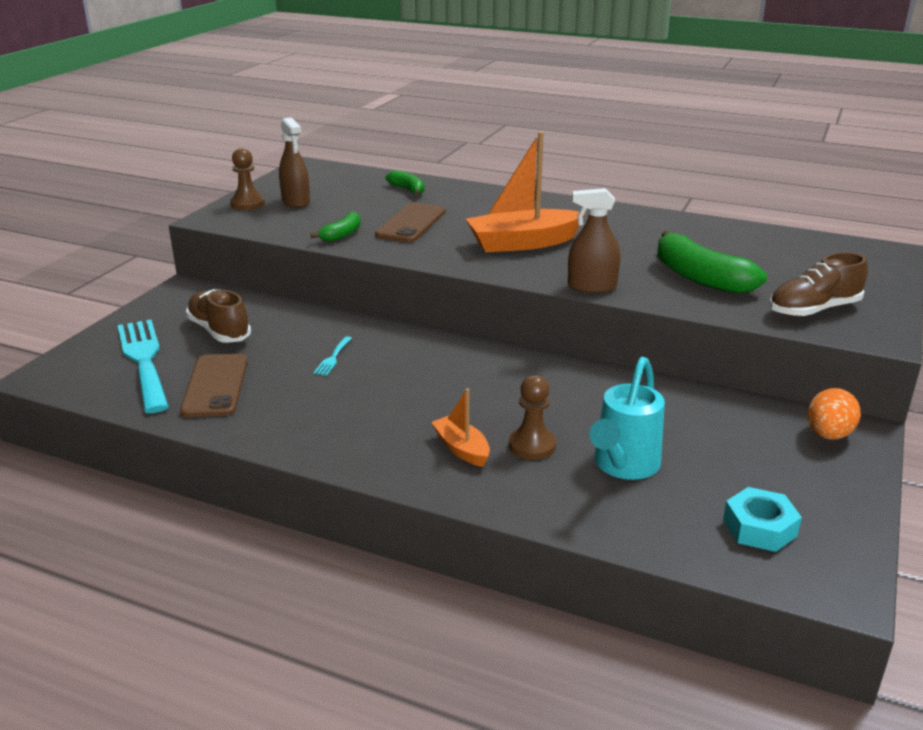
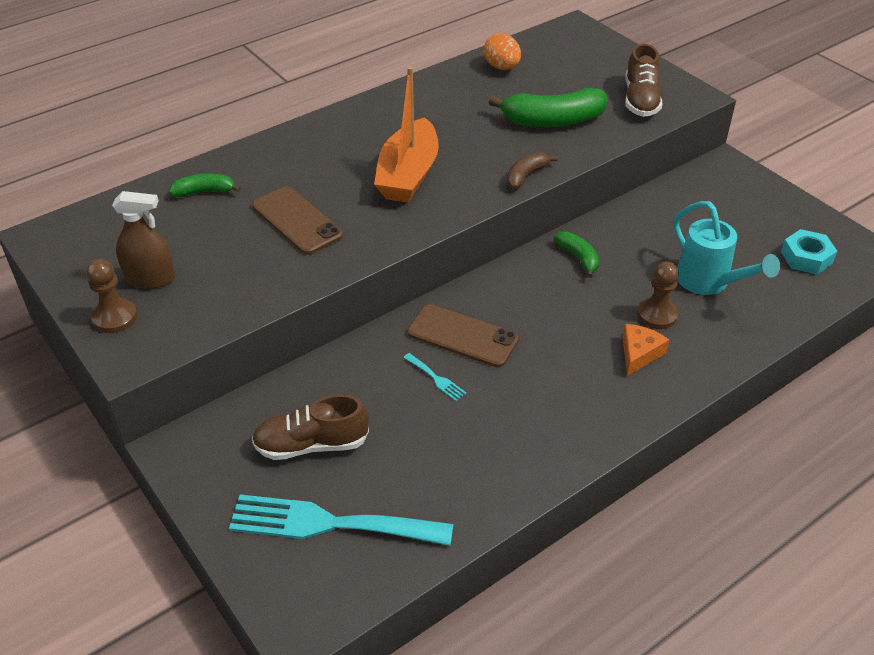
camera: 60 degrees left, 15 degrees up
(215, 386) = (428, 478): brown phone -> brown phone (462, 336)
(342, 234) = (280, 274): green banana -> green banana (578, 258)
(461, 449) = (639, 354): orange boat -> orange cheese
(592, 287) = (526, 176): brown spray bottle -> brown banana
(828, 435) = (723, 178): orange egg -> orange egg (502, 67)

